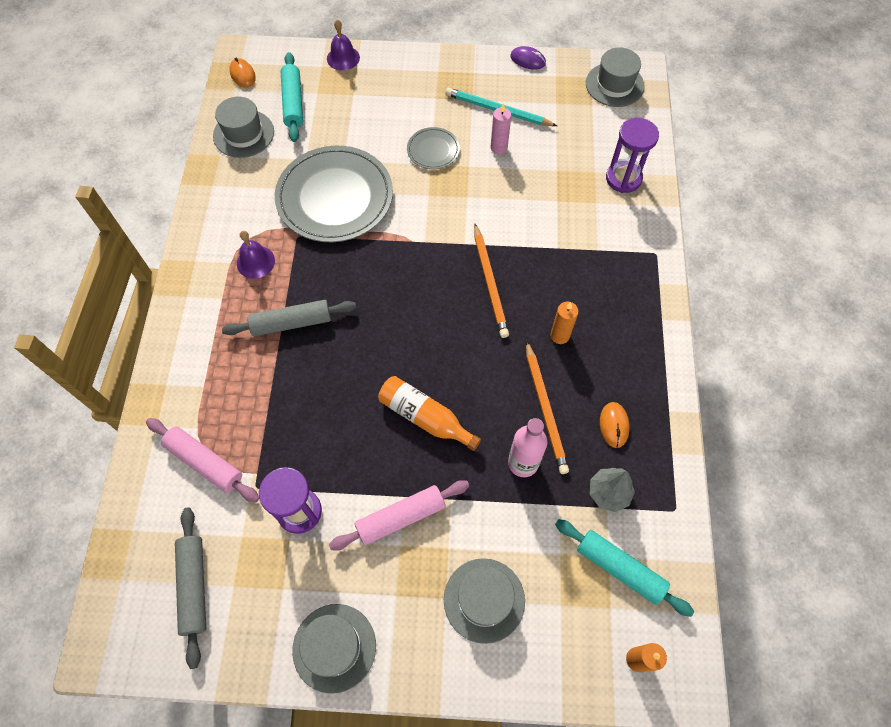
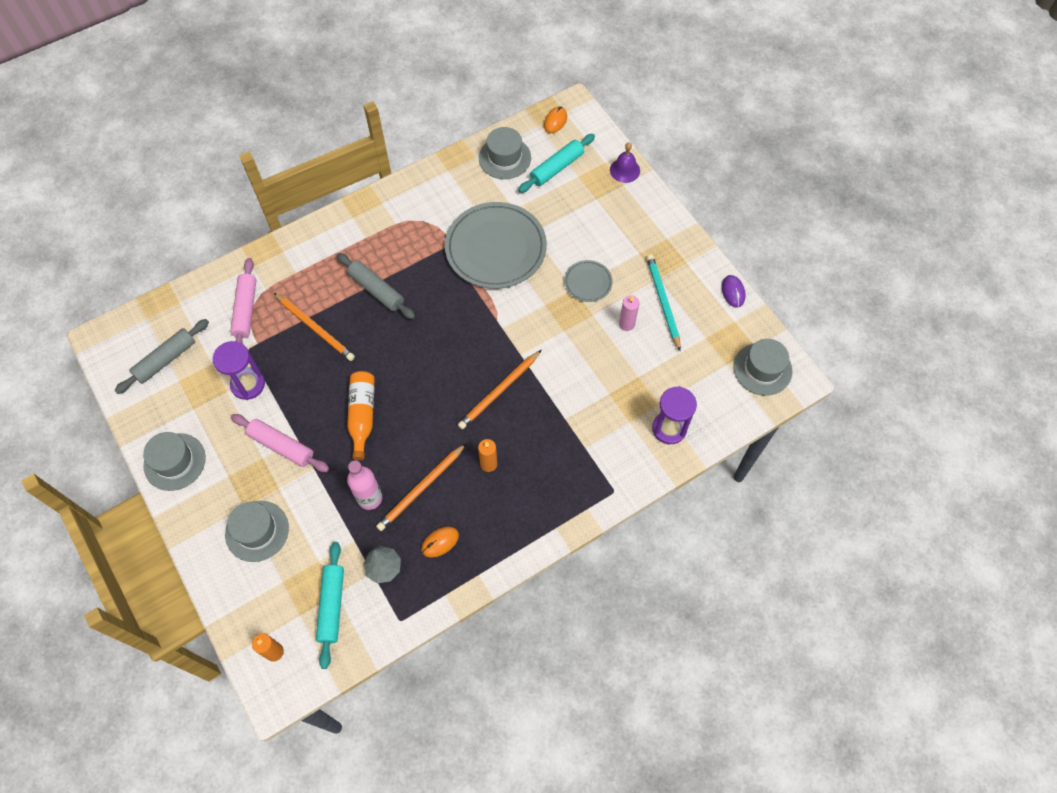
camera: 55 degrees right, 0 degrees up
(255, 262) = (407, 237): purple bell -> none
(287, 405) = (315, 328): none -> orange pencil

